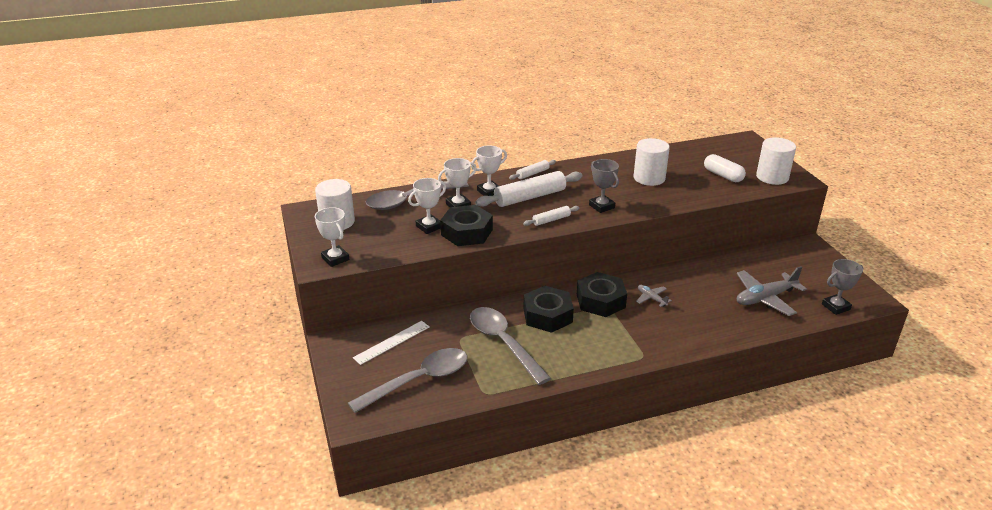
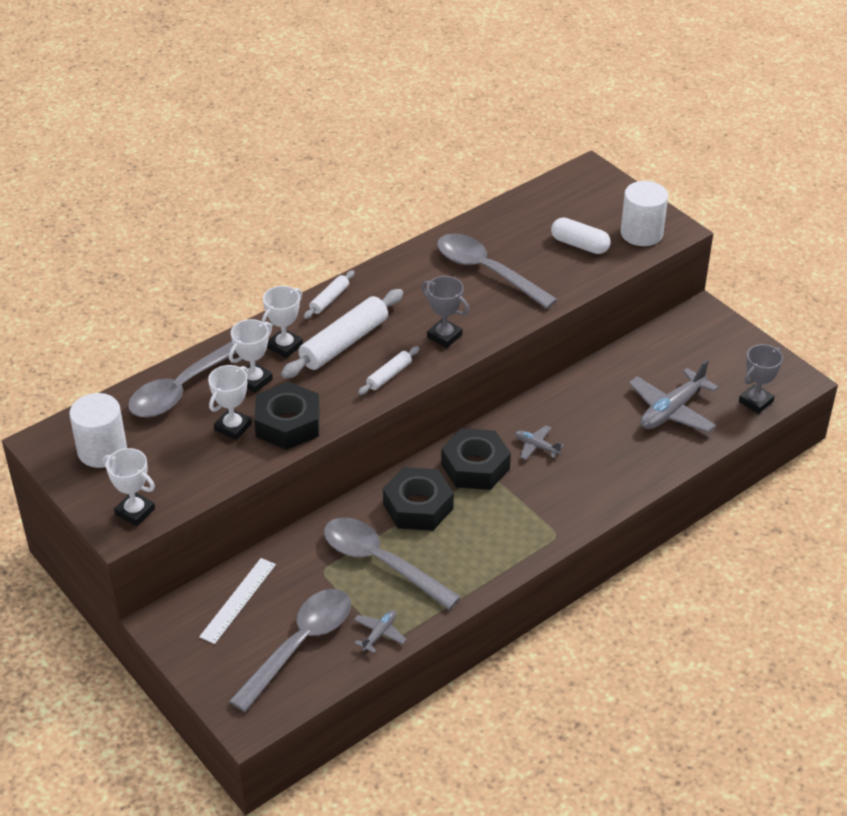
camera: 20 degrees left, 10 degrees up
(479, 388) = (379, 634): none -> grey plane
(649, 178) = (487, 271): white cylinder -> grey spoon

